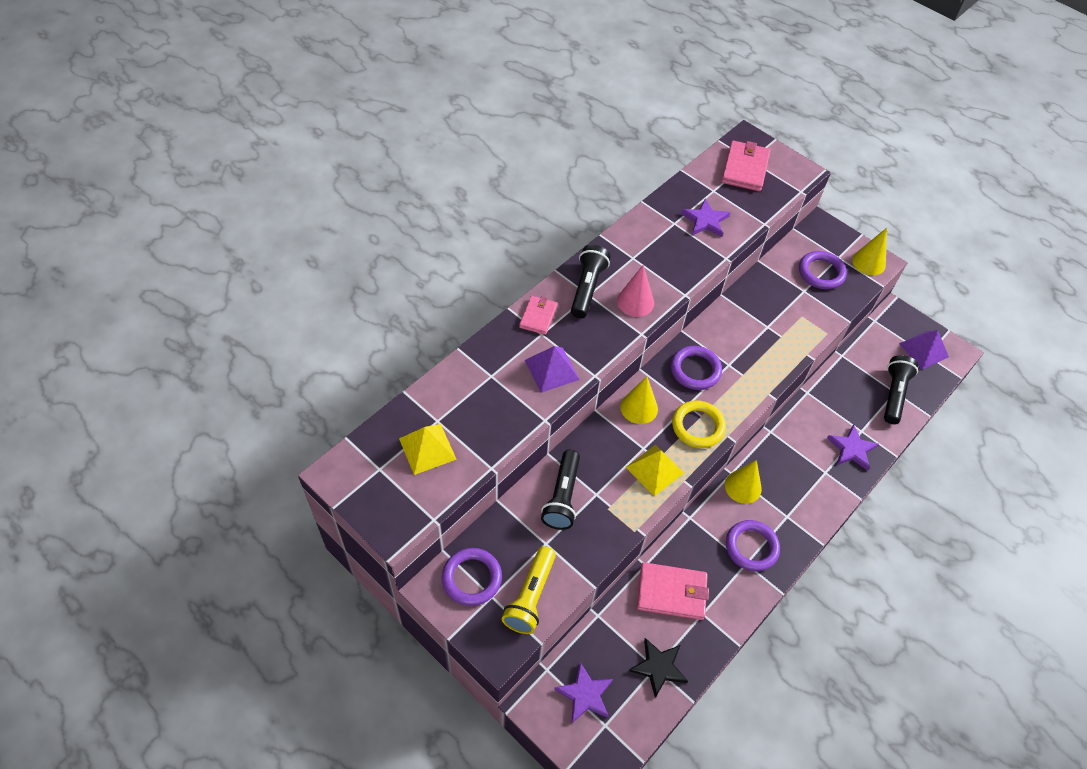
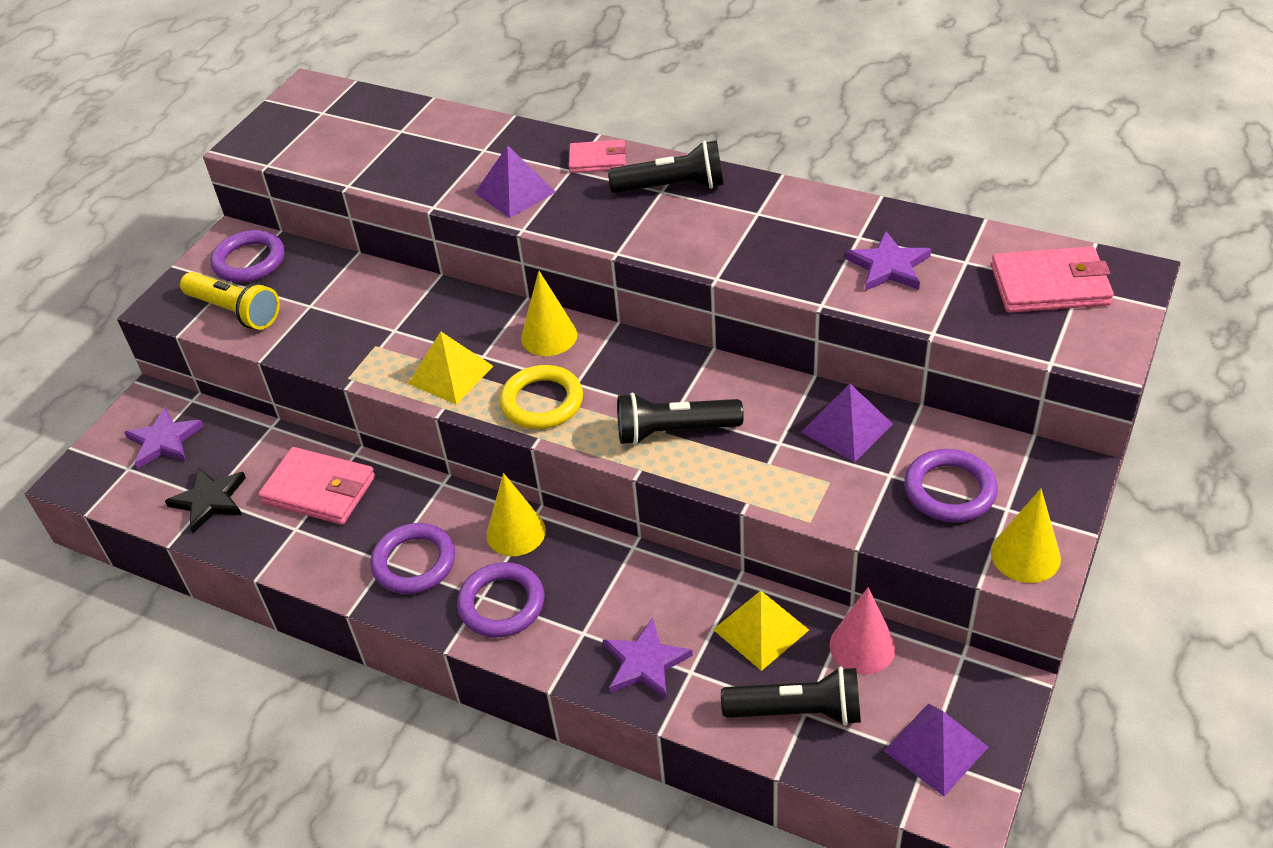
camera: 80 degrees right, 10 degrees down
(427, 448) = (359, 135): yellow pyramid -> yellow pyramid (760, 629)
(530, 596) = (235, 311): yellow flashlight -> yellow flashlight turned 150 degrees counterclockwise
(562, 497) = (380, 302): black flashlight -> black flashlight (674, 431)
(635, 302) = (673, 234): pink cone -> pink cone (862, 646)
(671, 593) = (319, 490): pink wallet -> pink wallet turned 60 degrees counterclockwise
(695, 370) = (645, 378): purple ring -> purple ring (501, 604)
(766, 295) = (847, 428): none -> purple pyramid

